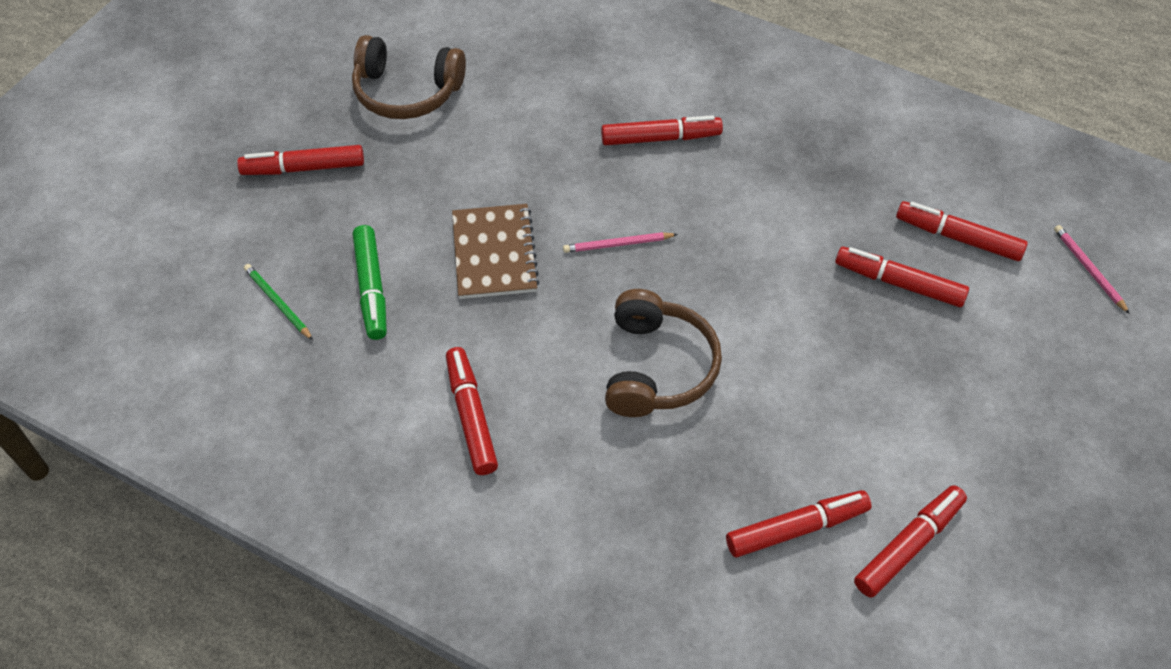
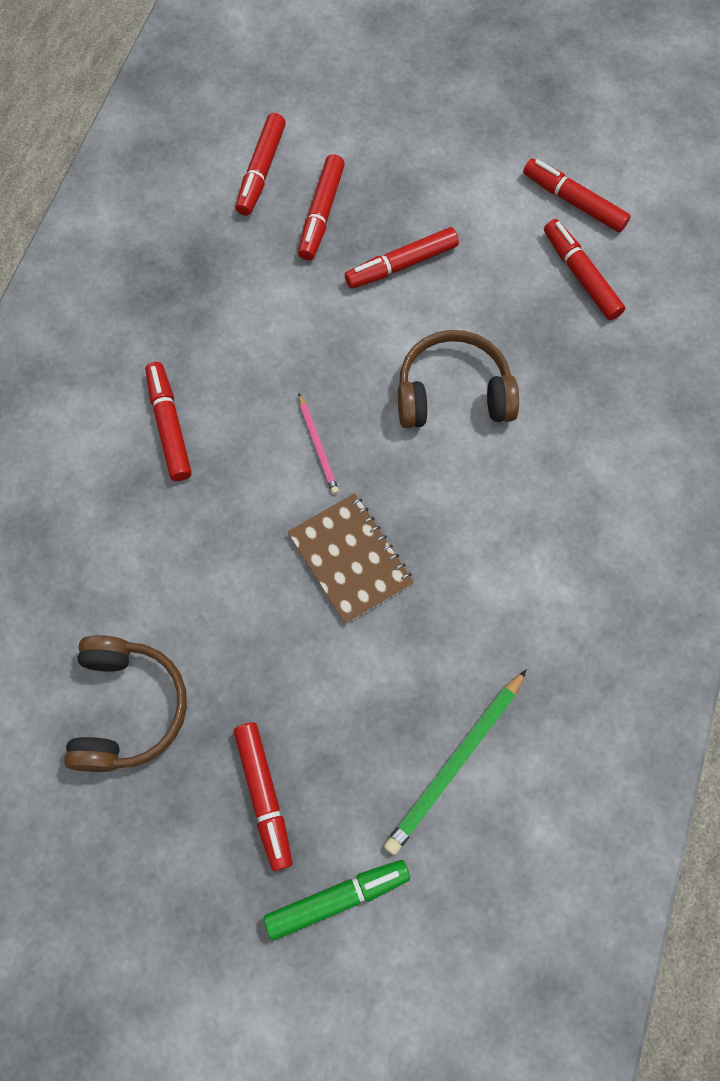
camera: 100 degrees left, 15 degrees up
(278, 303) = (455, 763): green pencil -> green pencil, size x1.76
(371, 288) = (417, 670): green marker -> green marker (337, 898)
(471, 416) = (541, 540): red marker -> red marker (401, 265)
(494, 253) = (350, 559): brown notebook -> brown notebook turned 75 degrees clockwise
(1088, 269) = (280, 81): pink pencil -> none

